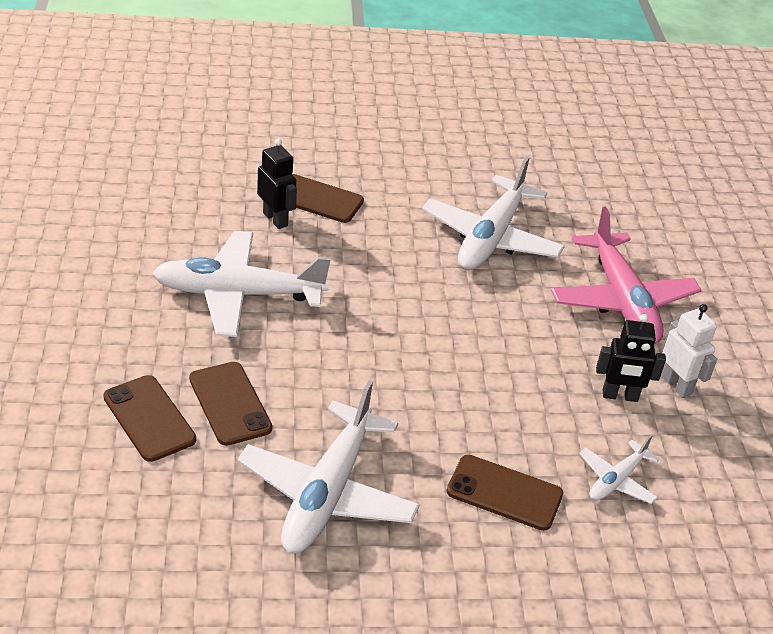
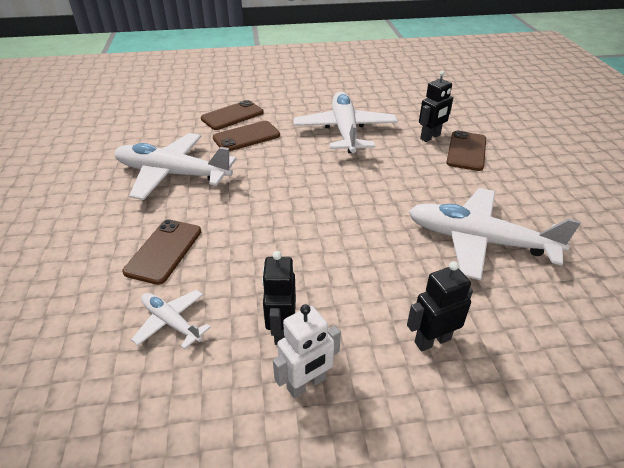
camera: 90 degrees right, 0 degrees up
(622, 301) = (432, 340): pink plane -> black robot

